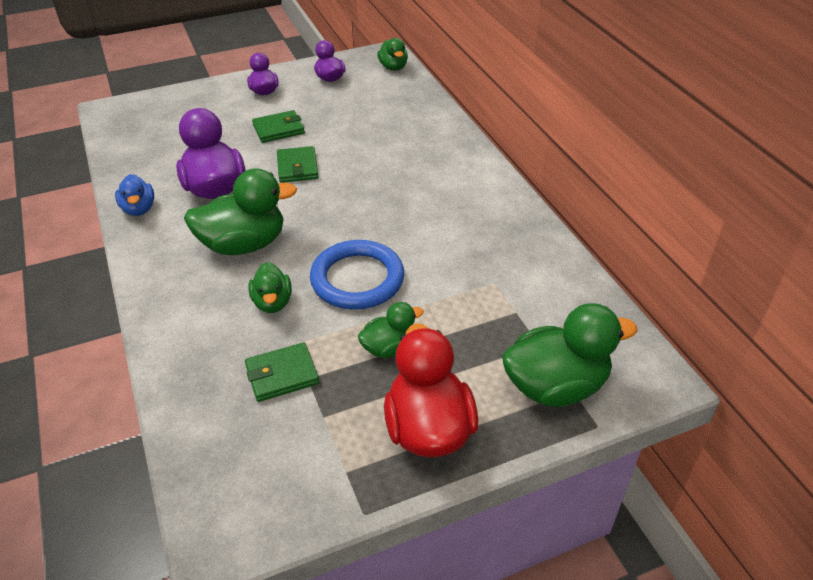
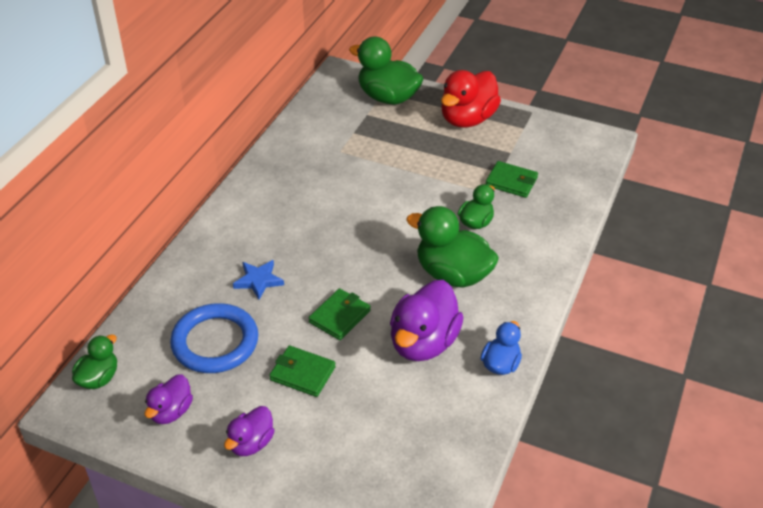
camera: 135 degrees left, 0 degrees up
(357, 279) = (410, 203): blue ring -> blue ring (215, 342)
(387, 152) = (258, 281): none -> blue star
(389, 347) = (441, 159): green duck -> none

